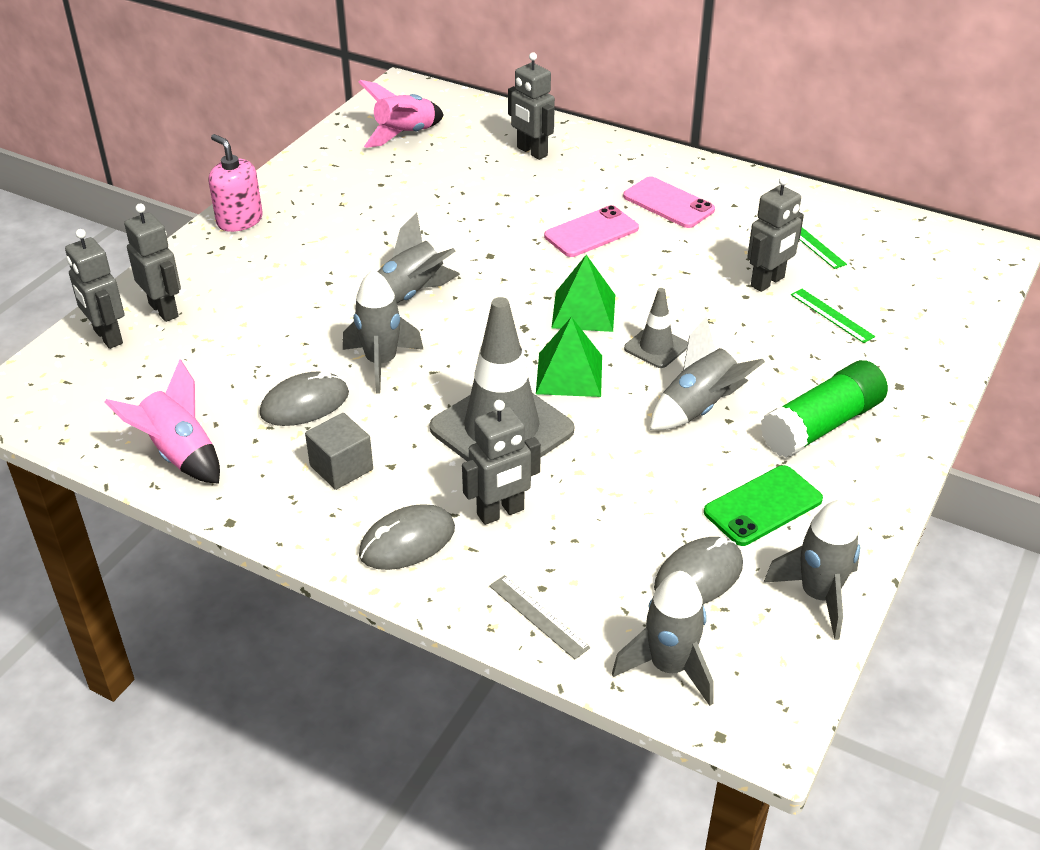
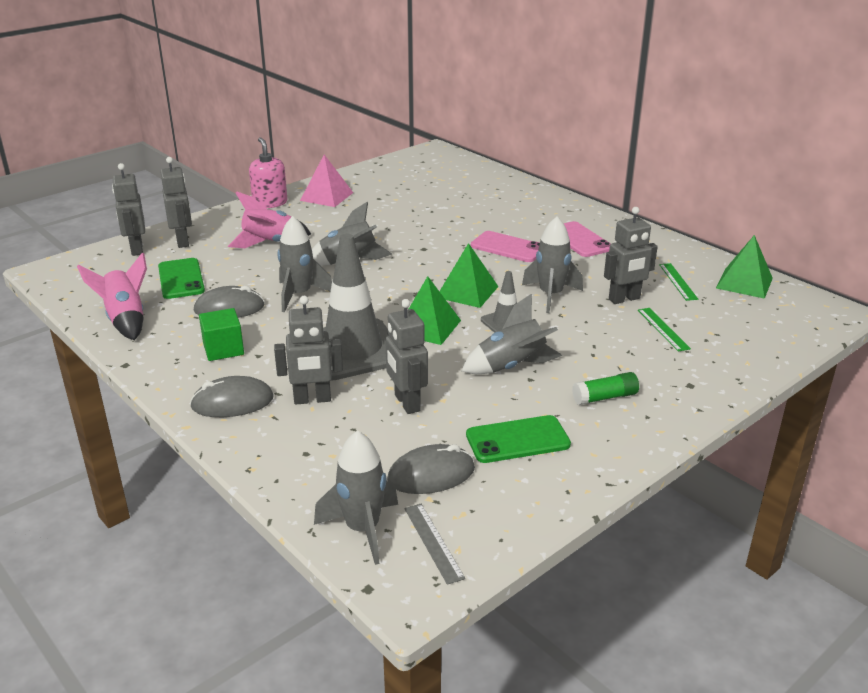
camera: 20 degrees right, 10 degrees down
(207, 372) = (181, 279): none -> green phone
(309, 194) = (326, 196): none -> pink pyramid
(341, 467) = (223, 349): grey cube -> green cube
(405, 135) = (416, 174): pink rocket -> pink rocket (270, 243)
(531, 152) = (498, 196): grey robot -> grey robot (406, 403)
(538, 616) = (289, 471): grey ruler -> grey ruler (433, 542)
(591, 232) = (508, 247): pink phone -> pink phone turned 45 degrees clockwise
(818, 596) = (520, 511): grey rocket -> grey rocket (550, 295)
(821, 425) = (605, 397): green glue stick -> green glue stick, size x0.55
(882, 229) = (744, 283): none -> green pyramid

